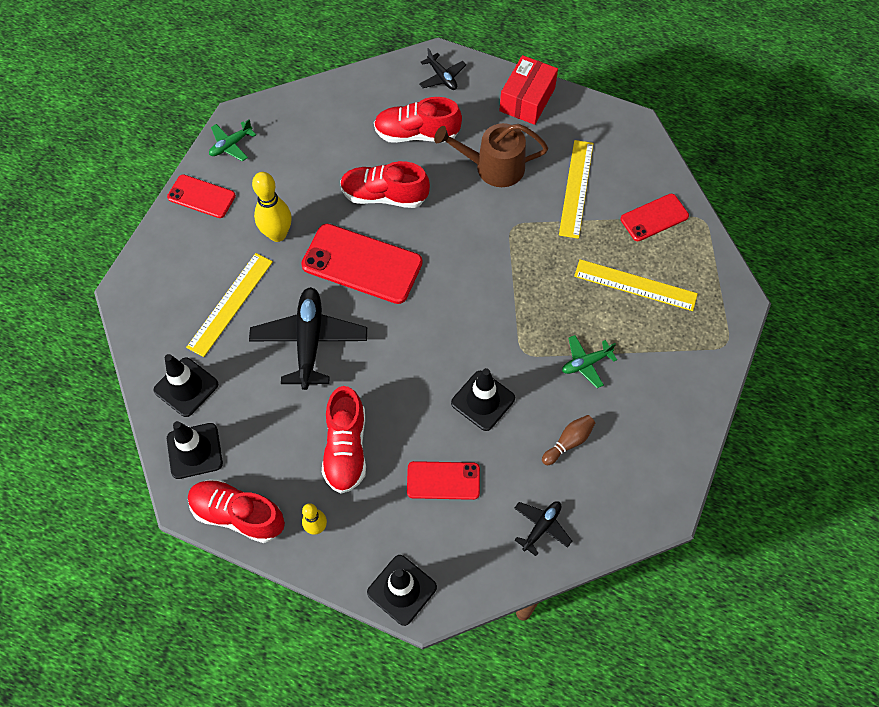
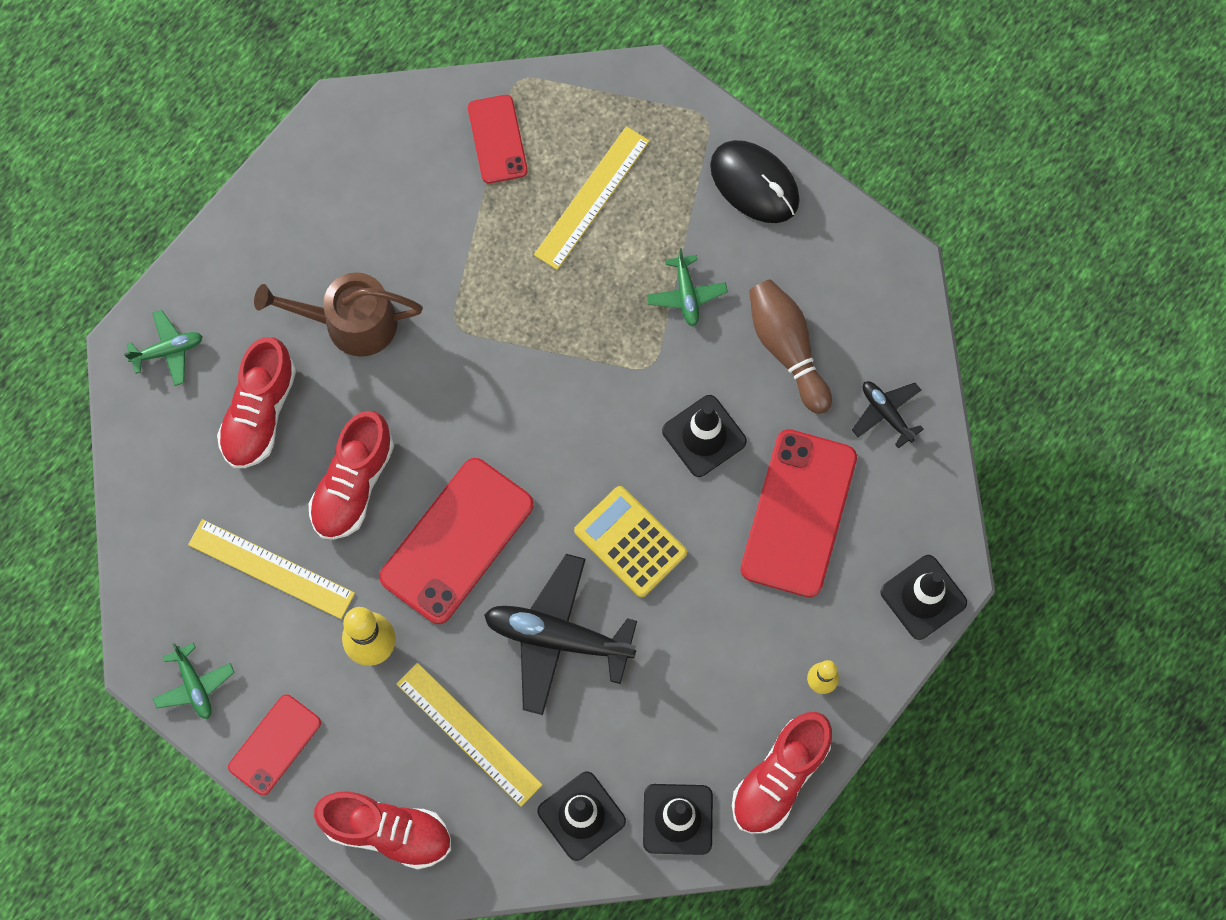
camera: 75 degrees left, 10 degrees up
(346, 448) = (724, 623): red shoe -> red shoe (387, 831)
(390, 371) = (630, 542): none -> yellow calculator
(442, 77) = (168, 350): black plane -> green plane
(443, 480) = (798, 513): red phone -> red phone, size x1.72
(493, 167) = (351, 322): brown watering can -> brown watering can turned 75 degrees clockwise
(527, 99) = (248, 243): red box -> none
(568, 442) = (787, 348): brown bowling pin -> brown bowling pin, size x1.68
(576, 188) = (420, 224): yellow ruler -> yellow ruler (271, 569)
(689, 389) = (754, 183): none -> black mouse

